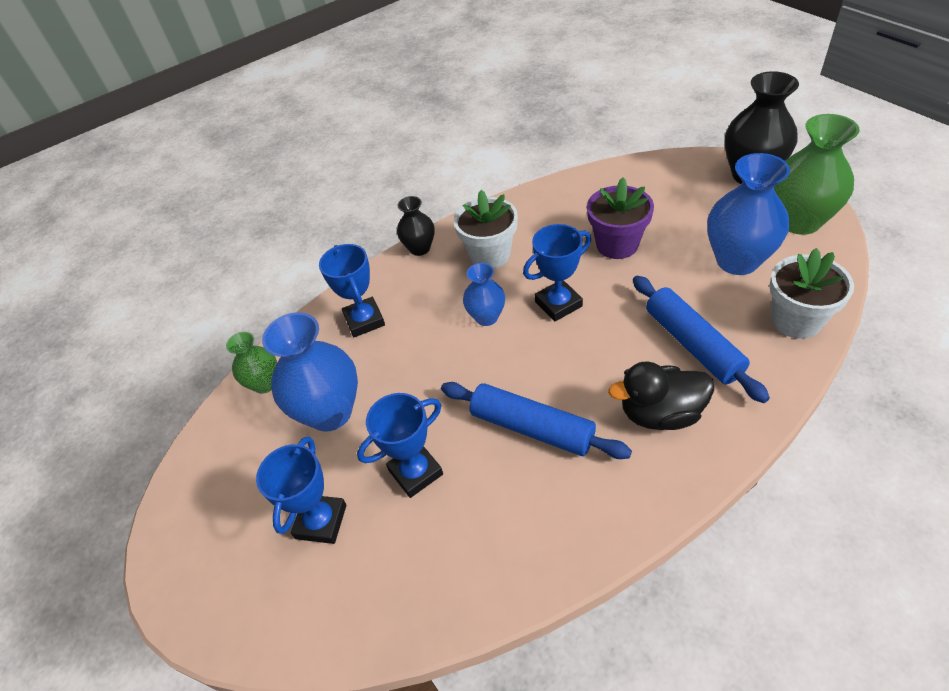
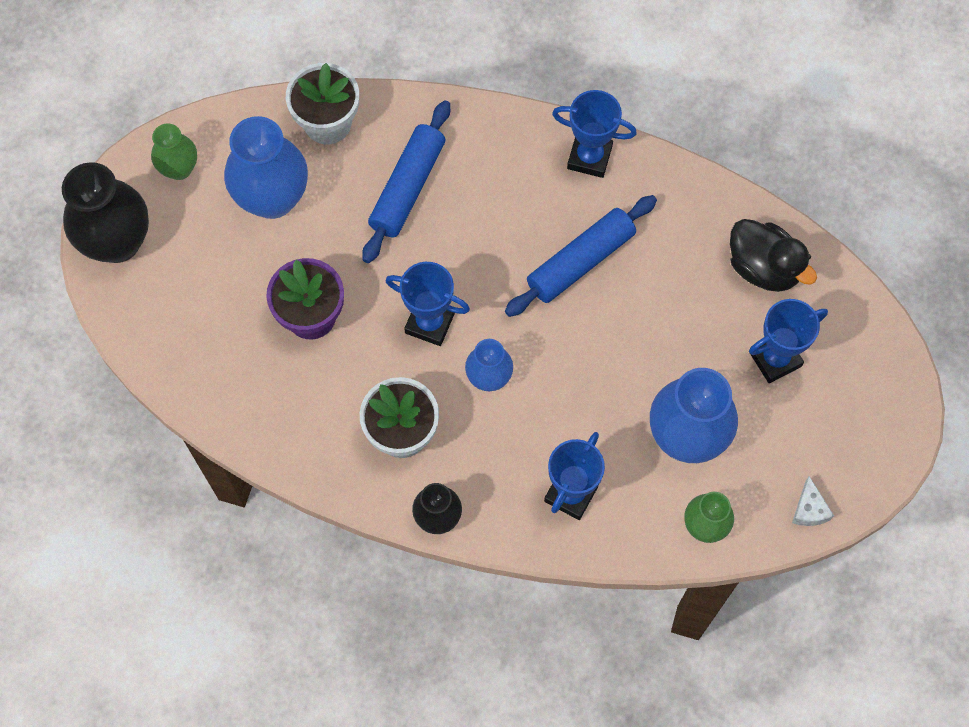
camera: 135 degrees left, 20 degrees up
(201, 458) = (809, 509): none -> white cheese
(415, 472) = (684, 321): blue trophy -> blue trophy (589, 157)
(532, 427) = (580, 261): blue rolling pin -> blue rolling pin turned 60 degrees clockwise
(660, 414) = (500, 177): black duck -> black duck (763, 268)
(799, 221) = (179, 168): green vase -> green vase, size x0.56

